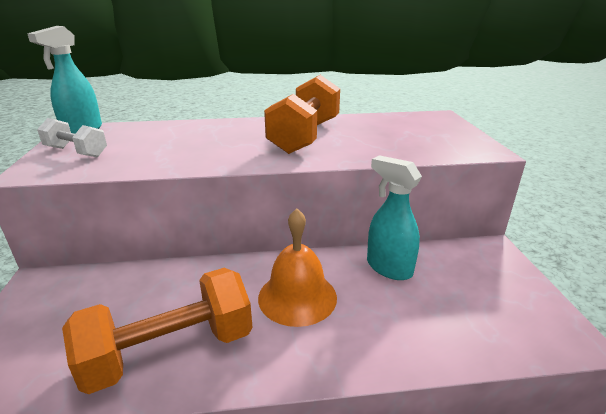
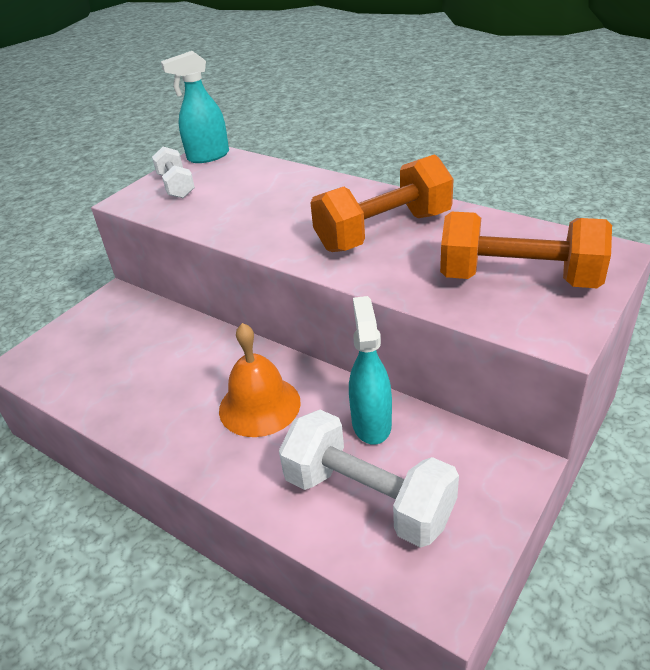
camera: 45 degrees right, 10 degrees up
(170, 351) = (135, 398): orange dumbbell -> orange dumbbell (518, 279)
(452, 311) = (368, 498): none -> white dumbbell

